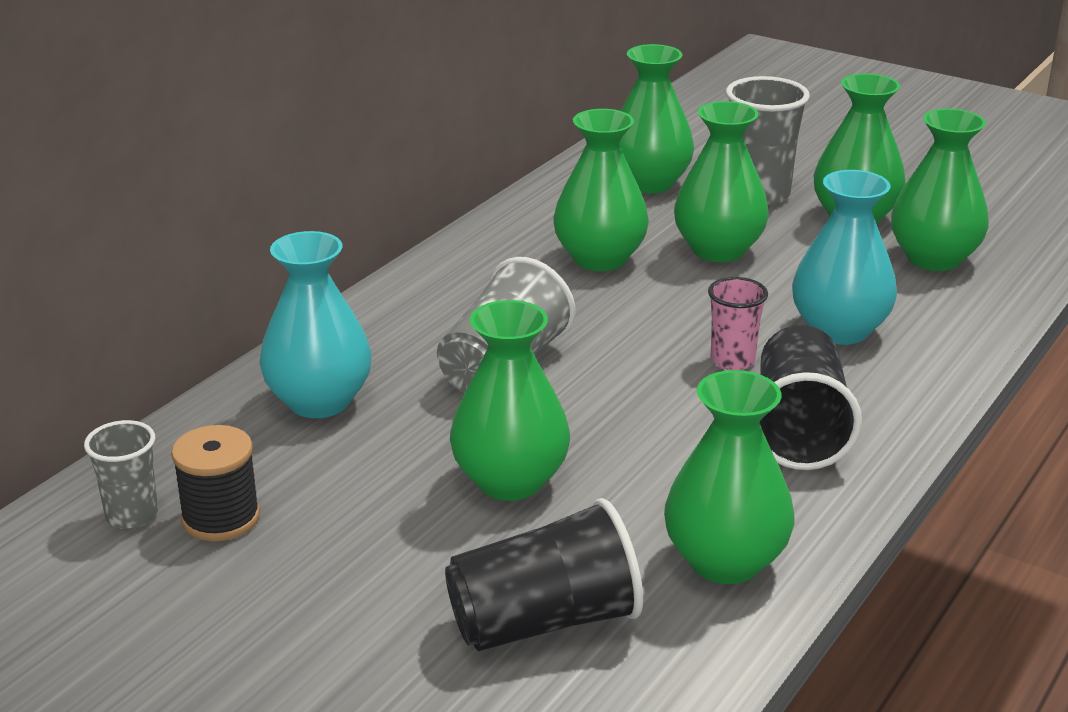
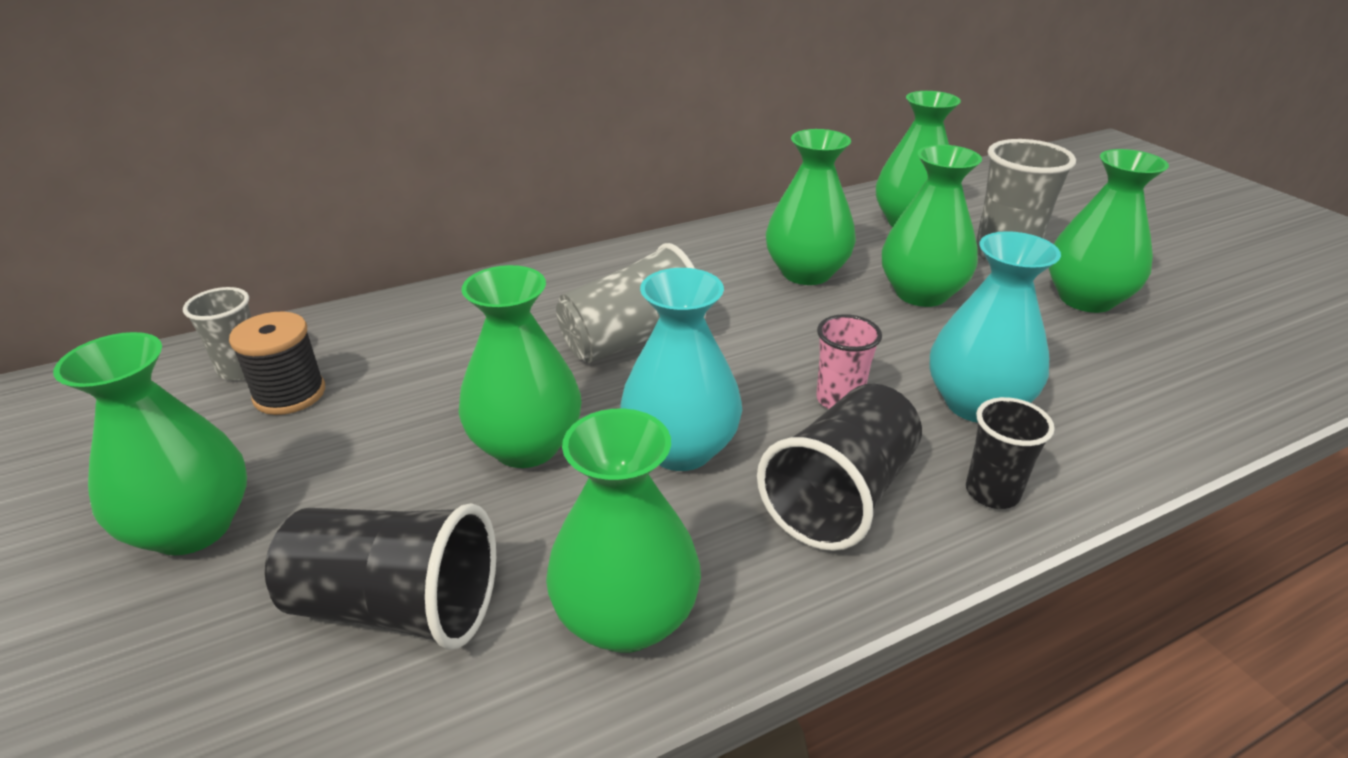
camera: 30 degrees right, 5 degrees up
(319, 401) = (466, 323): turquoise vase -> turquoise vase (680, 449)
(901, 390) = (992, 492): none -> black cup
(933, 258) = (1143, 361): green vase -> green vase (192, 527)

